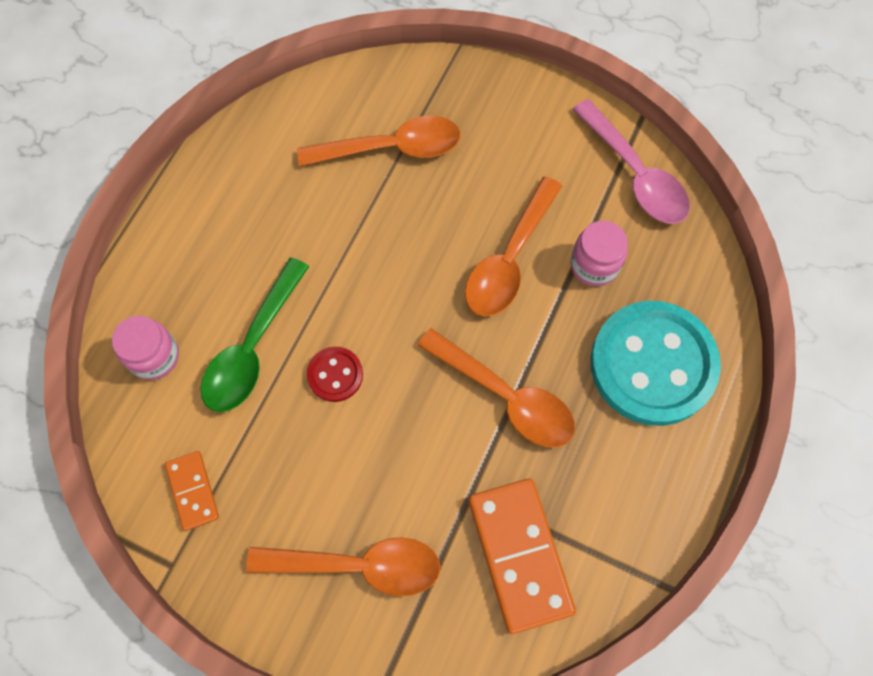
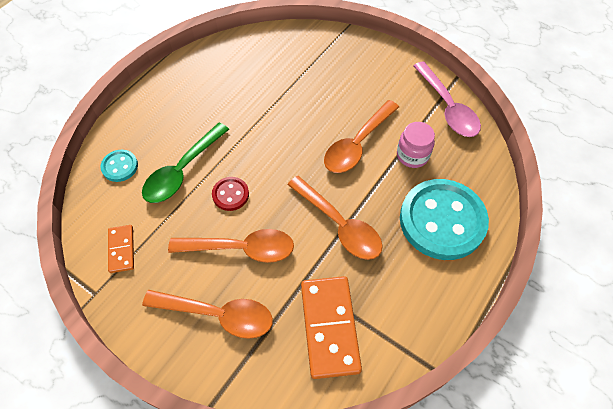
camera: 10 degrees right, 10 degrees down
(154, 356) = (120, 166): pink jar -> turquoise button
(392, 148) = (296, 72): orange spoon -> orange spoon (241, 248)

